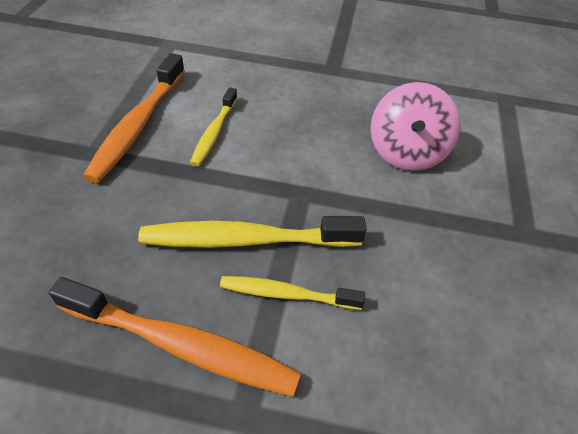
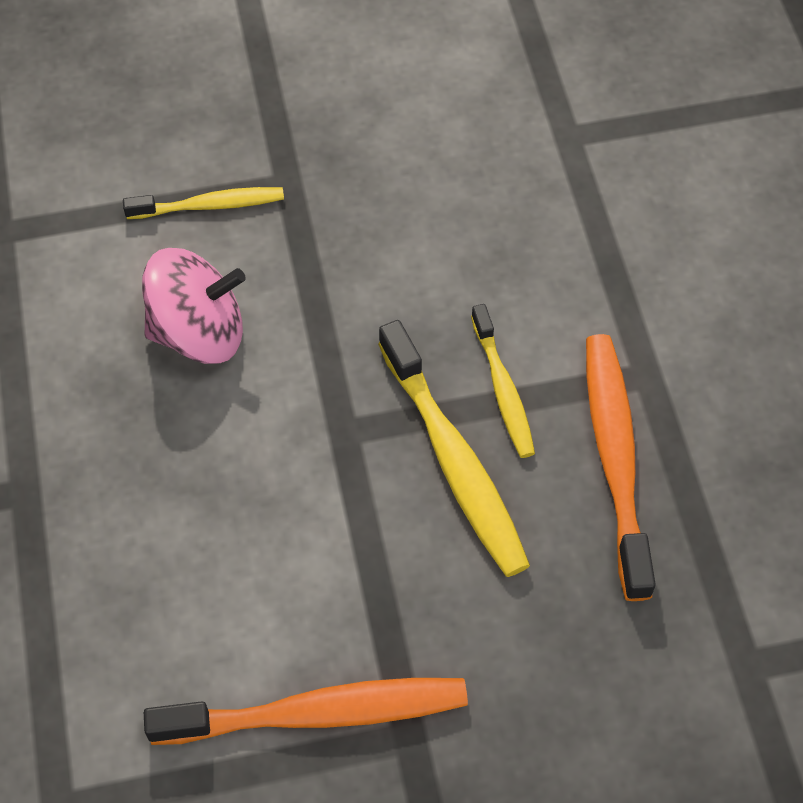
camera: 110 degrees left, 10 degrees up
(214, 132) = (280, 594): yellow toothbrush -> yellow toothbrush (210, 205)

